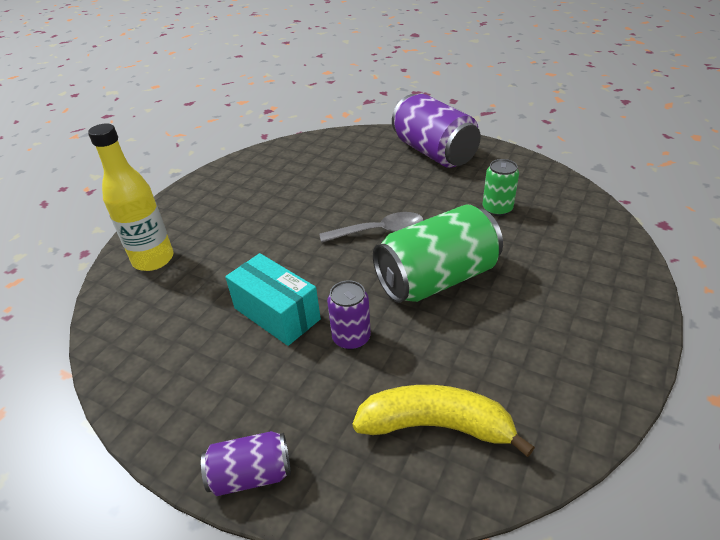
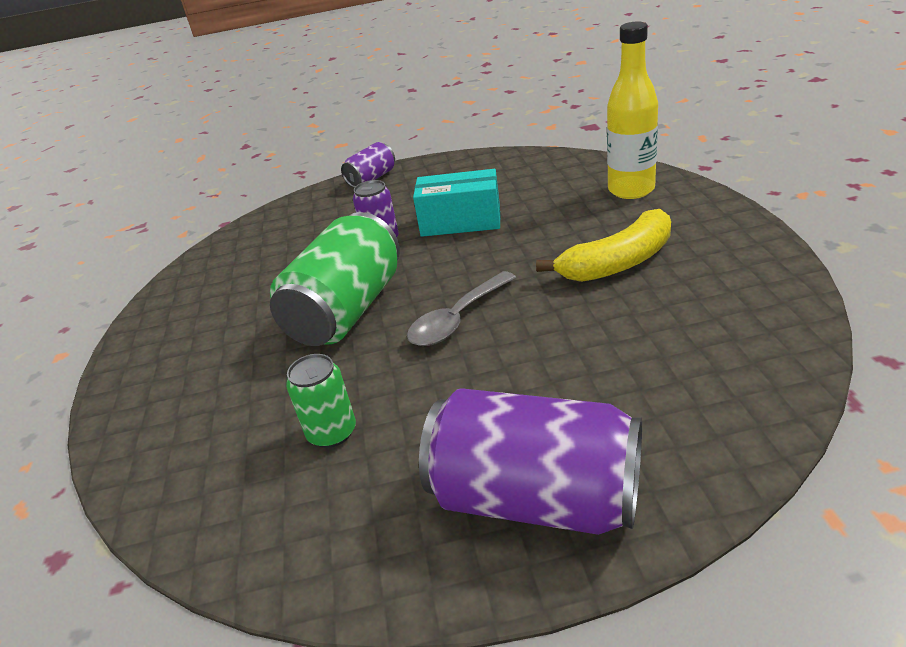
camera: 145 degrees right, 5 degrees down
(436, 425) = (278, 239): yellow banana -> yellow banana (618, 263)

